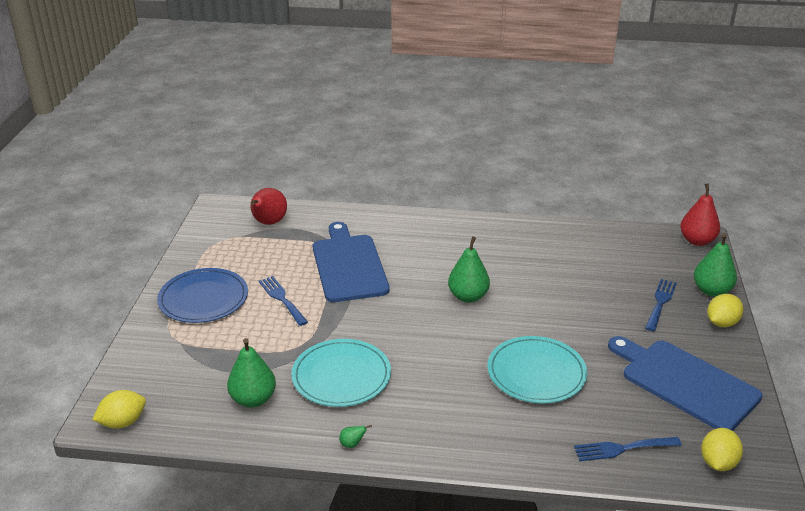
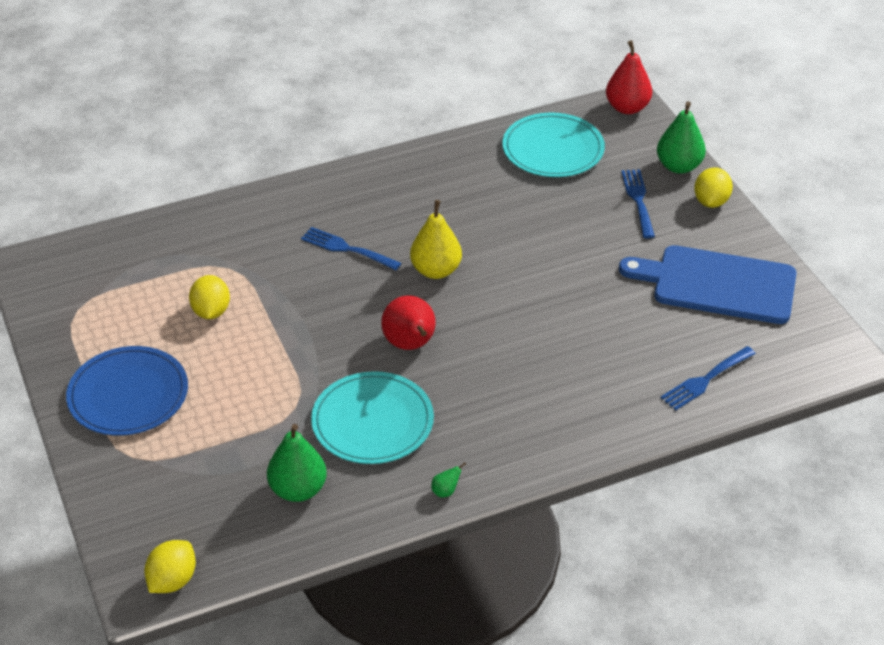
camera: 30 degrees left, 10 degrees up
(268, 223) = (119, 262): red pear -> red pear (410, 345)
(282, 299) = (225, 357): blue fork -> blue fork (346, 249)
(348, 265) = (268, 282): blue cutting board -> none
(468, 296) = (436, 270): green pear -> yellow pear
(536, 373) = (571, 333): turquoise plate -> turquoise plate (553, 149)
(718, 463) = (796, 357): yellow lemon -> yellow lemon (211, 311)

